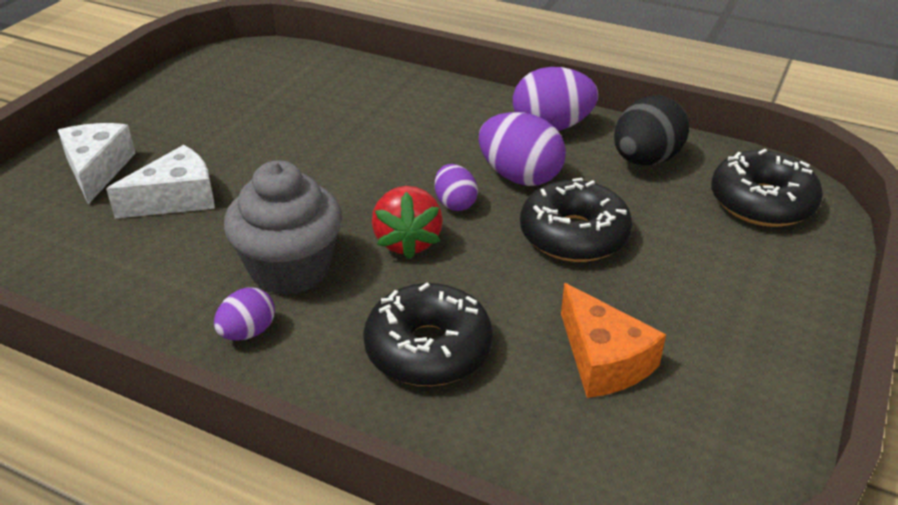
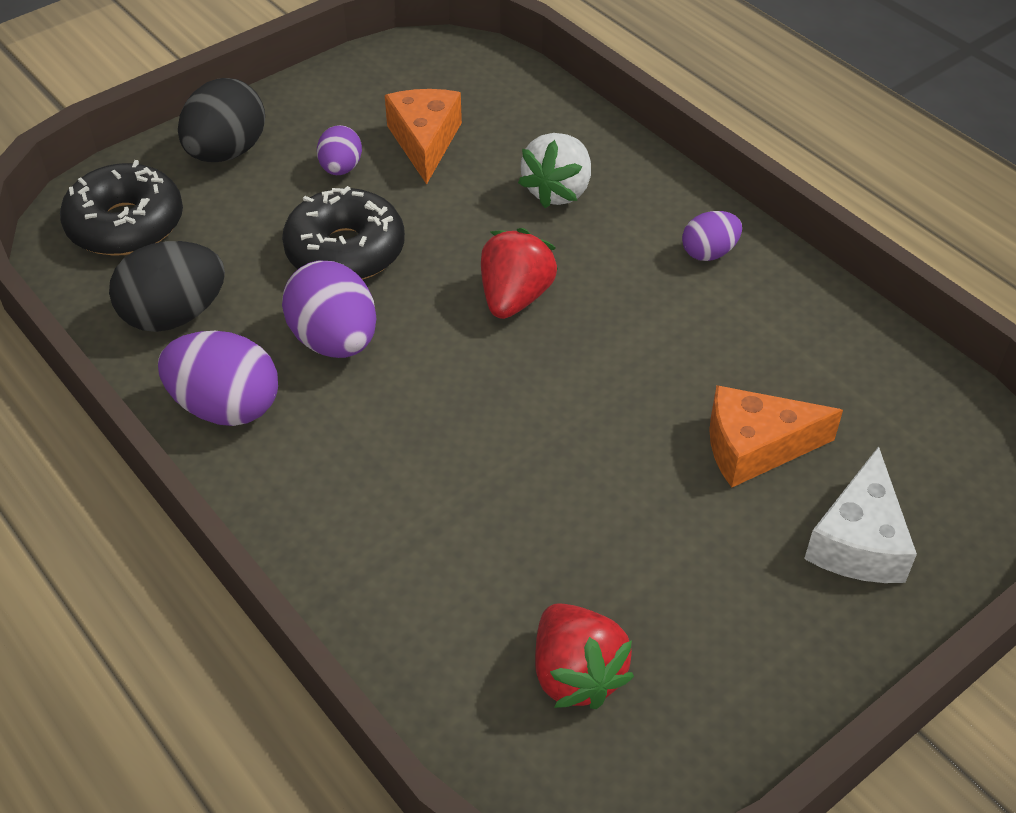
camera: 155 degrees left, 10 degrees up
(176, 198) = (755, 447): white cheese -> orange cheese
(261, 83) = (576, 674): none -> red strawberry
(290, 269) = (649, 304): grey cupcake -> none
(428, 349) = (558, 191): black donut -> white strawberry
(455, 203) = (434, 328): purple egg -> purple egg (341, 168)
(770, 284) = (227, 152): none -> black egg

